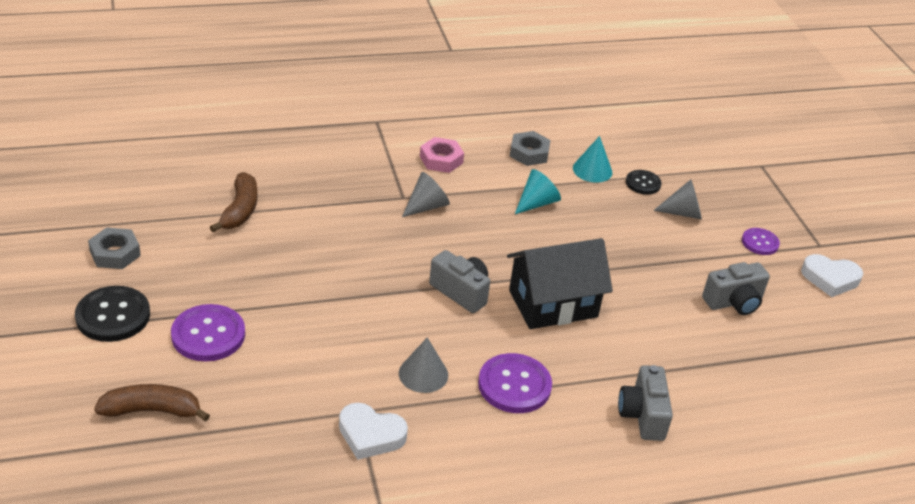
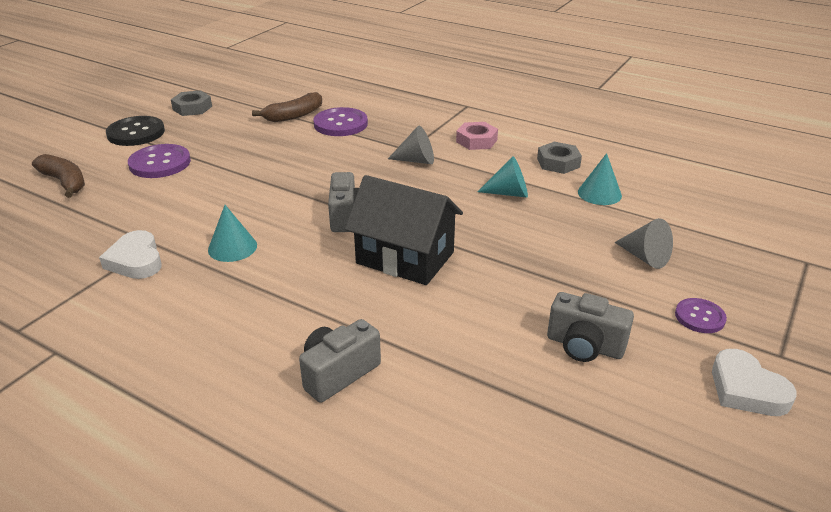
camera: 50 degrees right, 5 degrees down
(423, 374) = (232, 247): grey cone -> turquoise cone
(514, 385) = (278, 290): purple button -> purple button (340, 124)
(643, 183) = (636, 221): black button -> none

